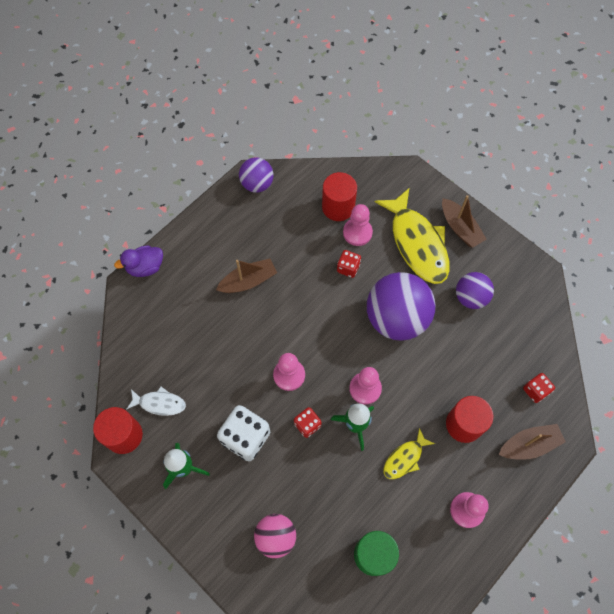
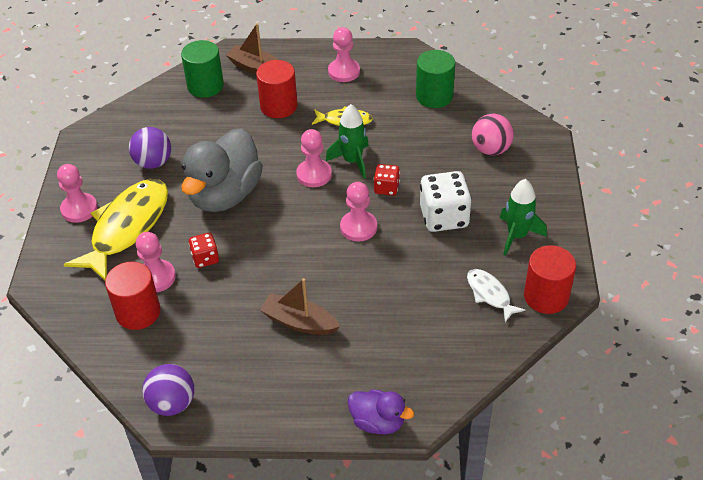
camera: 130 degrees left, 20 degrees down
(396, 318) = (225, 195): purple ball -> grey duck
(460, 228) = (79, 209): brown boat -> pink pawn
(535, 390) = (205, 86): red dice -> green cylinder

